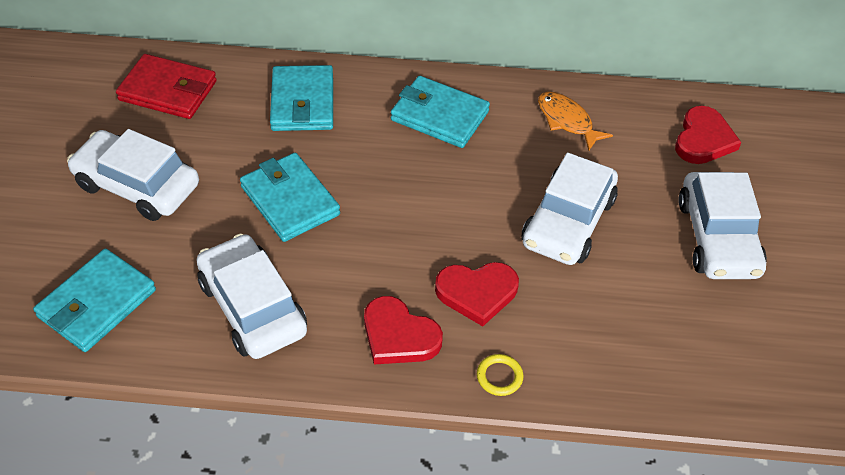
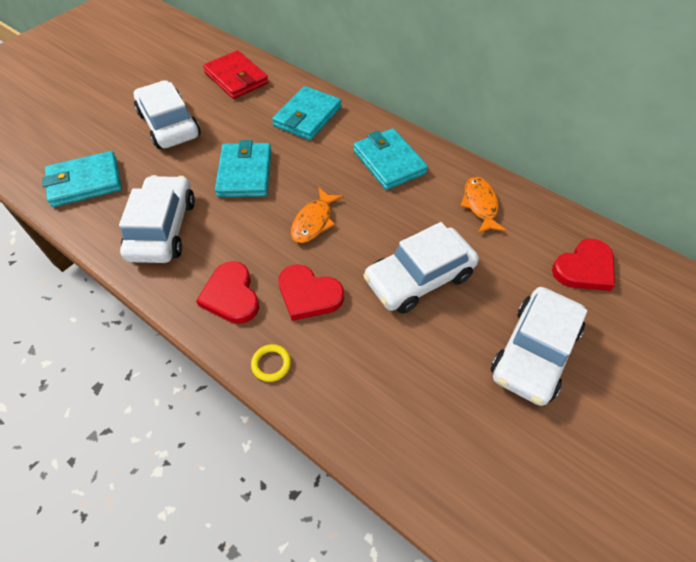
camera: 35 degrees right, 5 degrees up
(416, 217) = (314, 221): none -> orange fish

